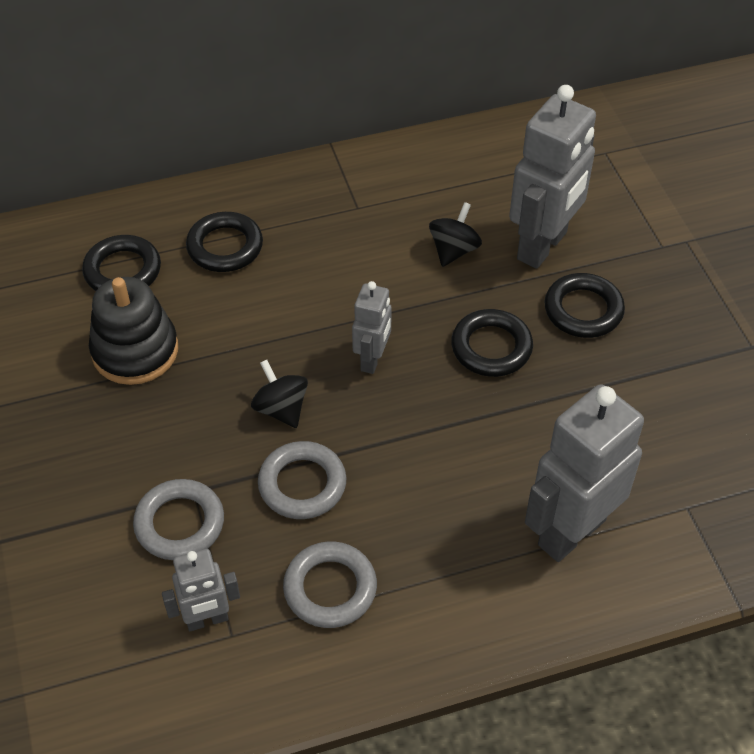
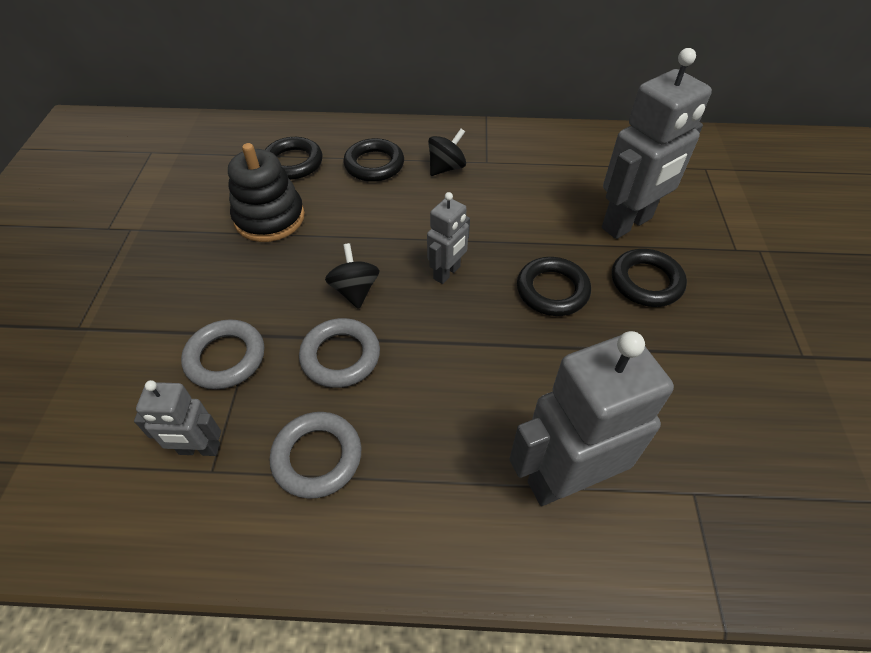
camera: 20 degrees right, 0 degrees up
(453, 250) = (550, 209): black spinning top -> black spinning top (446, 168)

